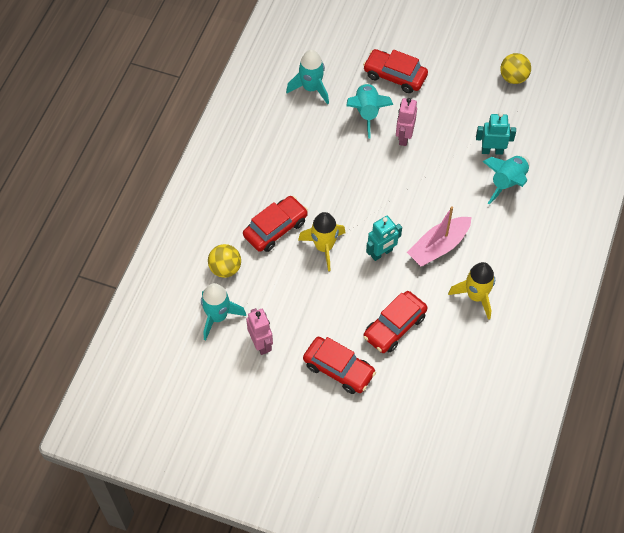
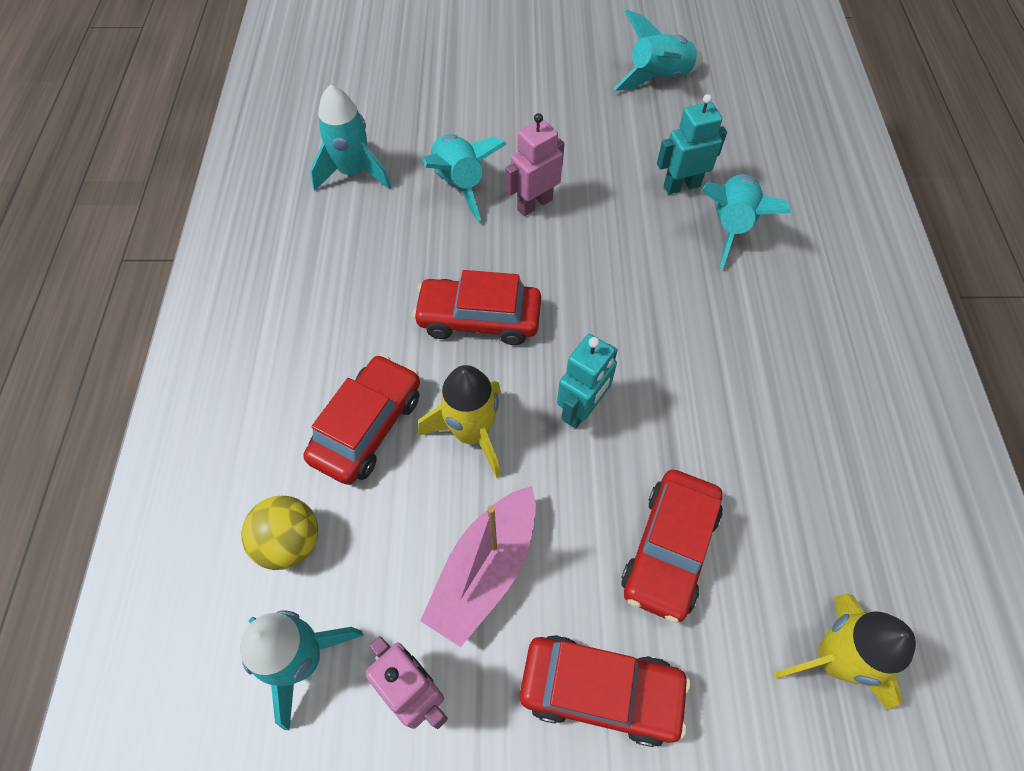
camera: 20 degrees left, 0 degrees up
(395, 76) = (481, 121): red car -> red car (479, 319)
(404, 137) = (534, 204): pink robot -> pink robot turned 60 degrees clockwise
(438, 247) = (675, 365): pink boat -> pink boat (485, 571)
(476, 296) = (784, 435): yellow rocket -> yellow rocket (832, 659)
(513, 78) = (658, 79): yellow ball -> turquoise rocket

